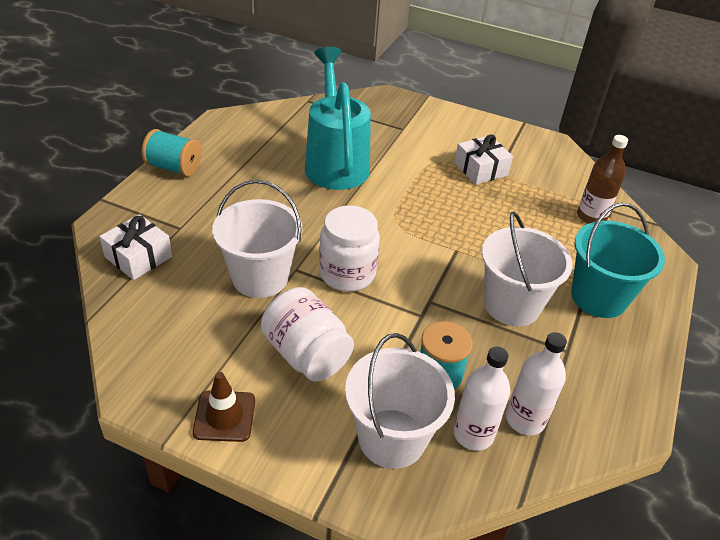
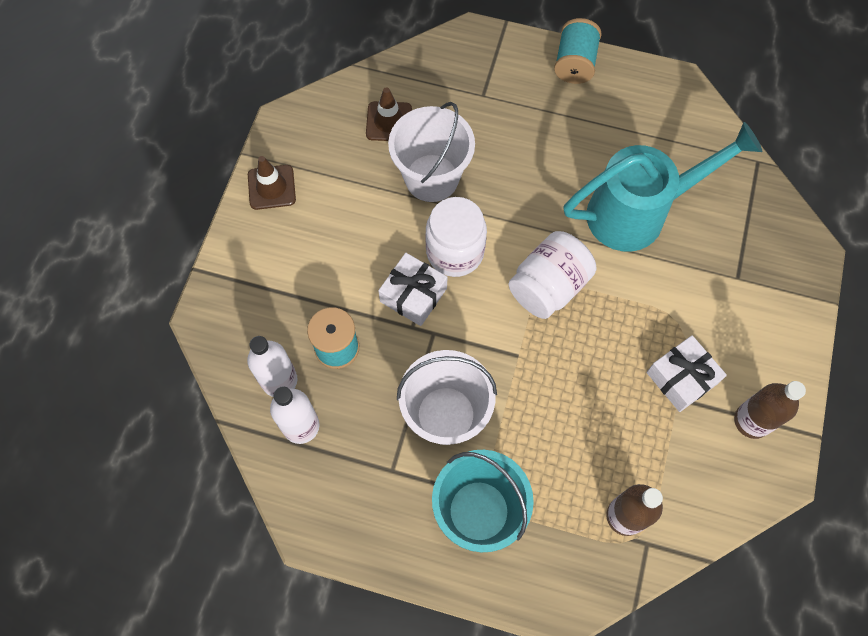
camera: 85 degrees right, 25 degrees up
(138, 257) = (435, 75): white gift -> white gift (413, 295)
(179, 300) = (389, 122): none -> brown traffic cone
(306, 354) = (345, 234): white jar -> white jar (548, 286)
(392, 438) = (267, 314): white bucket -> none
(514, 146) = (751, 421): none -> brown bottle

